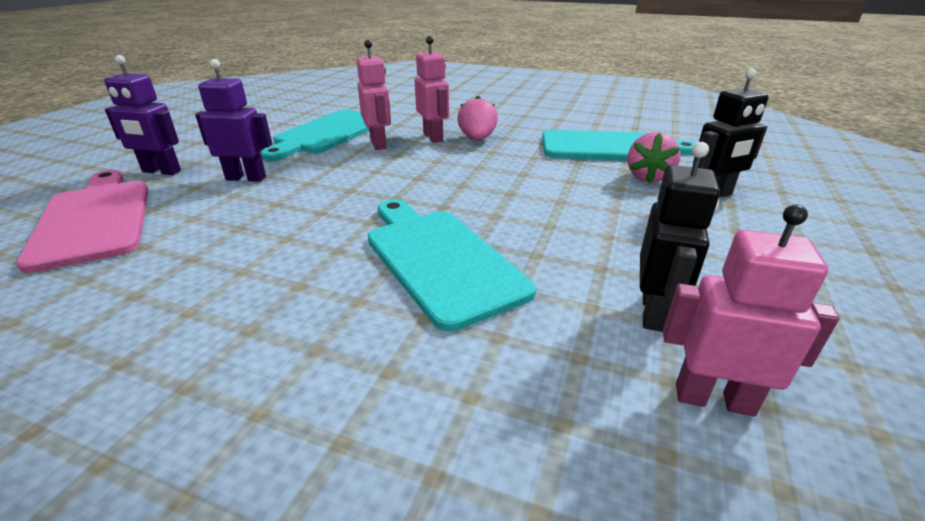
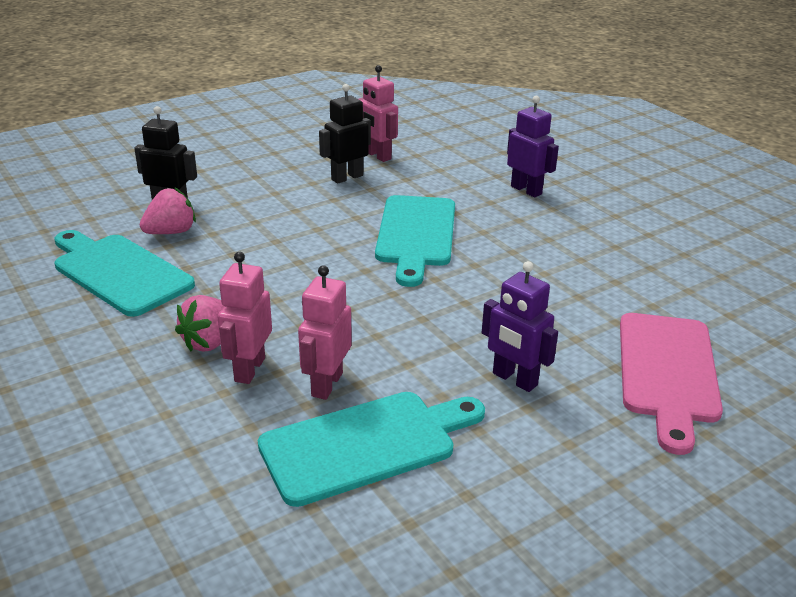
camera: 145 degrees left, 0 degrees up
(161, 171) = (612, 438): purple robot -> purple robot (526, 190)

